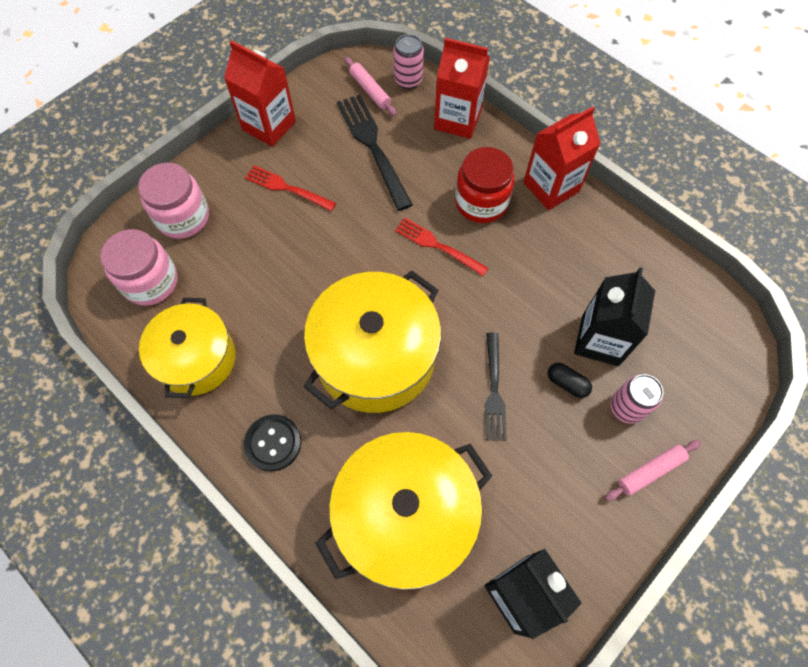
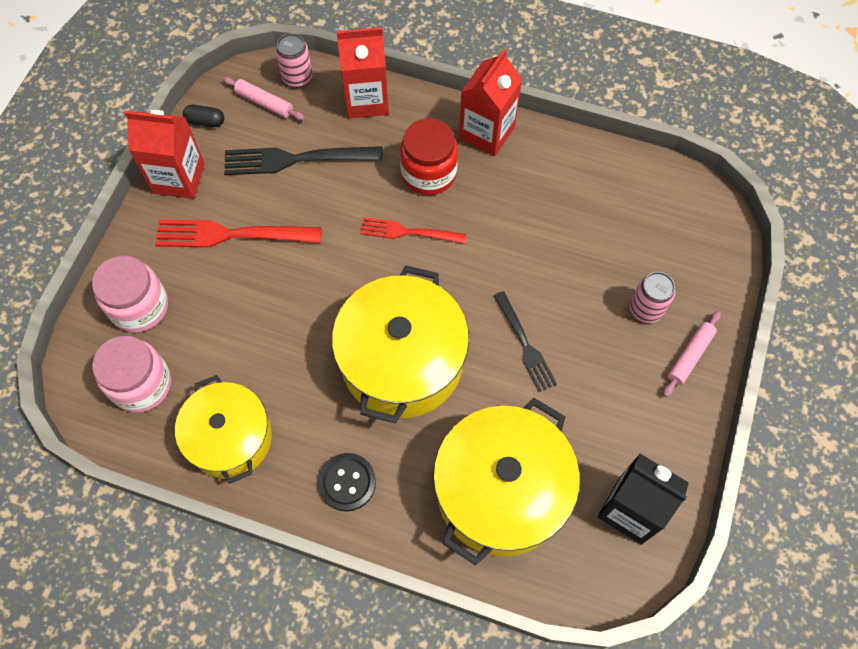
camera: 25 degrees left, 0 degrees up
(287, 188) = (231, 235): red fork -> red fork, size x1.56
(373, 147) = (296, 159): black fork -> black fork turned 45 degrees counterclockwise
(567, 383) = (585, 310): black capsule -> black capsule (205, 121)
(600, 340) = (596, 259): black carton -> none

